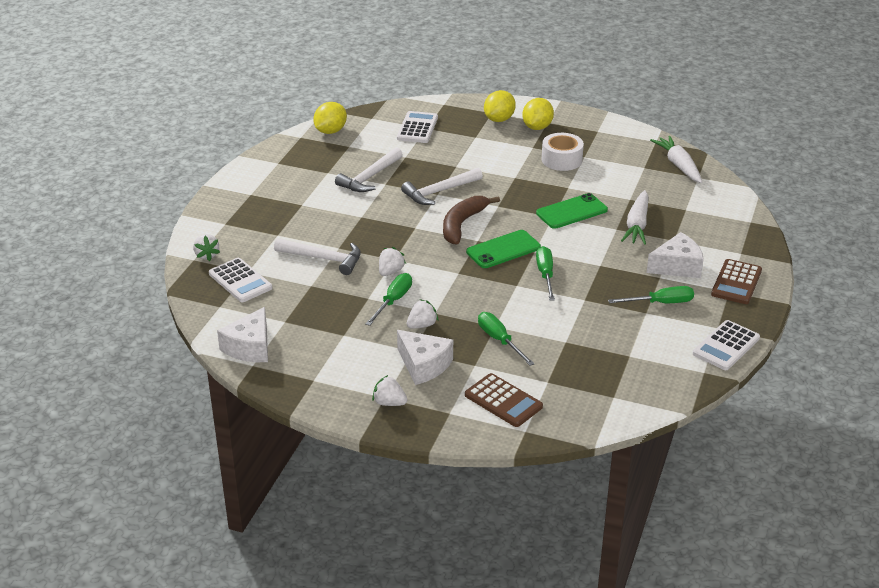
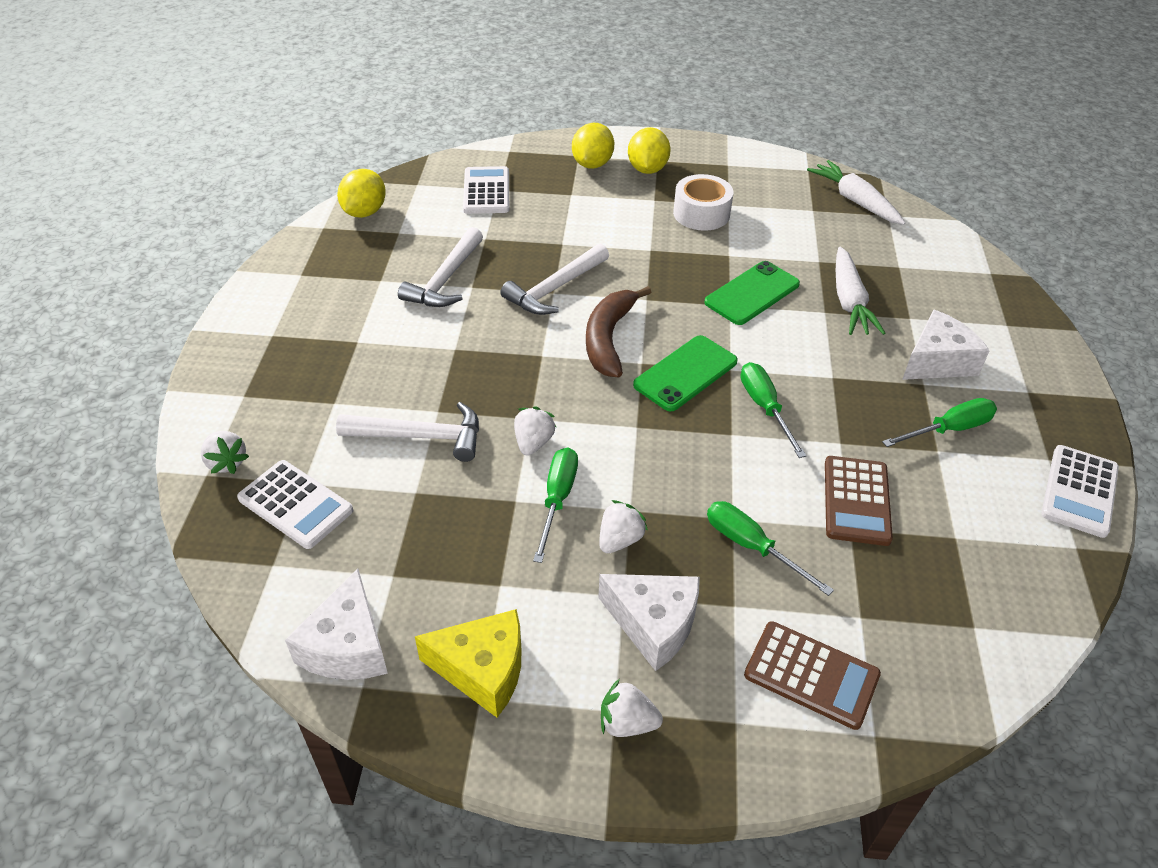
camera: 15 degrees left, 10 degrees up
(319, 369) = (482, 670): none -> yellow cheese
(736, 282) = (1029, 375): brown calculator -> brown calculator (856, 501)

